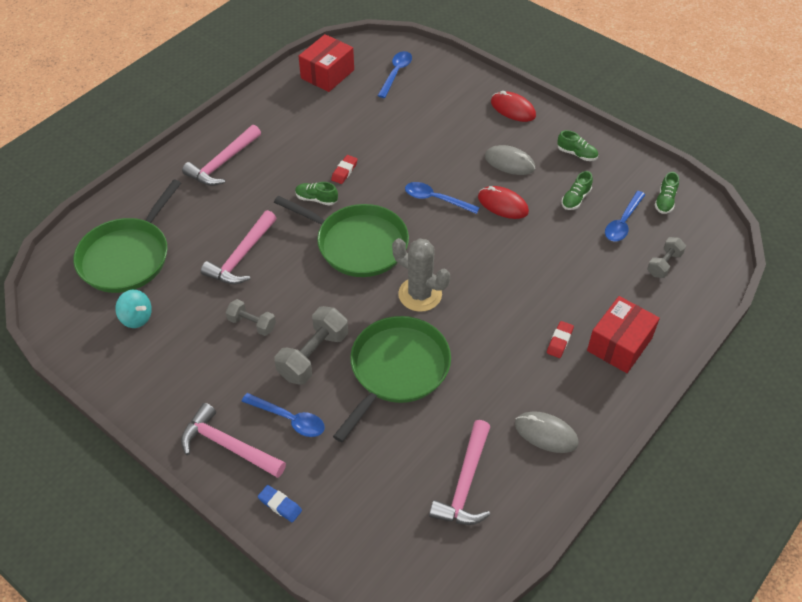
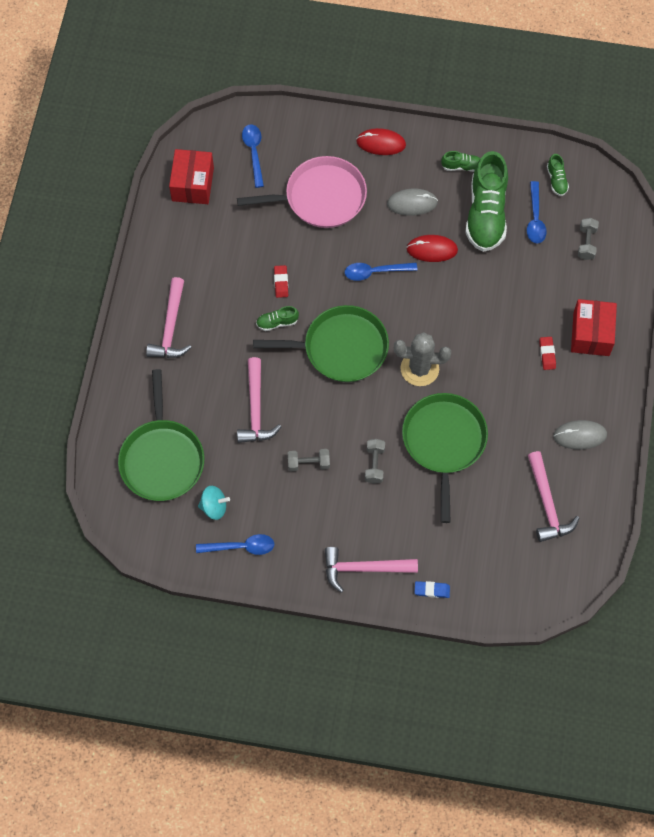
camera: 30 degrees left, 15 degrees up
(289, 419) = (393, 524): blue spoon -> blue spoon (241, 547)
(313, 355) = (374, 464): grey dumbbell -> grey dumbbell, size x0.60
(429, 125) = (321, 197): none -> pink pan
(575, 199) = (486, 214): green shoe -> green shoe, size x2.31

